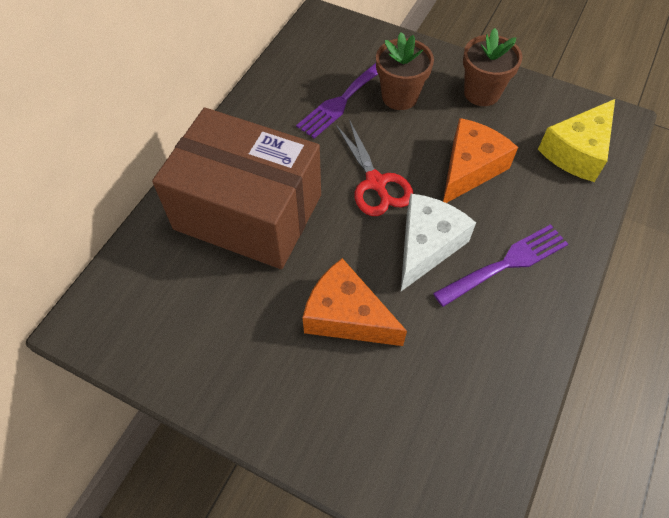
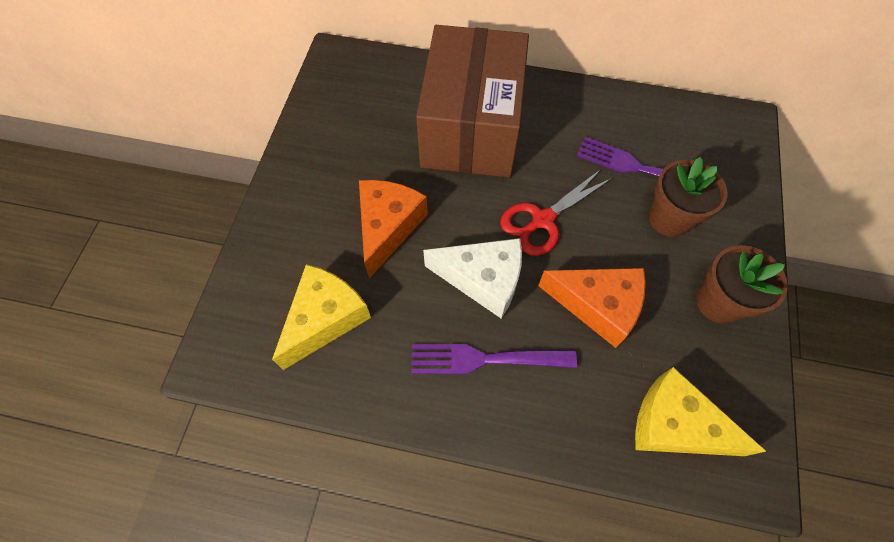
camera: 75 degrees right, 5 degrees up
(440, 398) = (325, 318): none -> yellow cheese
(506, 264) = (485, 359): purple fork -> purple fork turned 135 degrees clockwise

